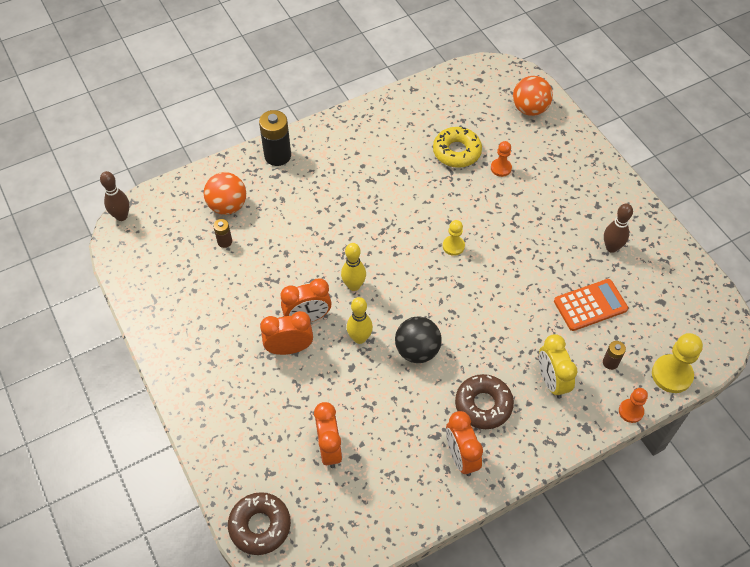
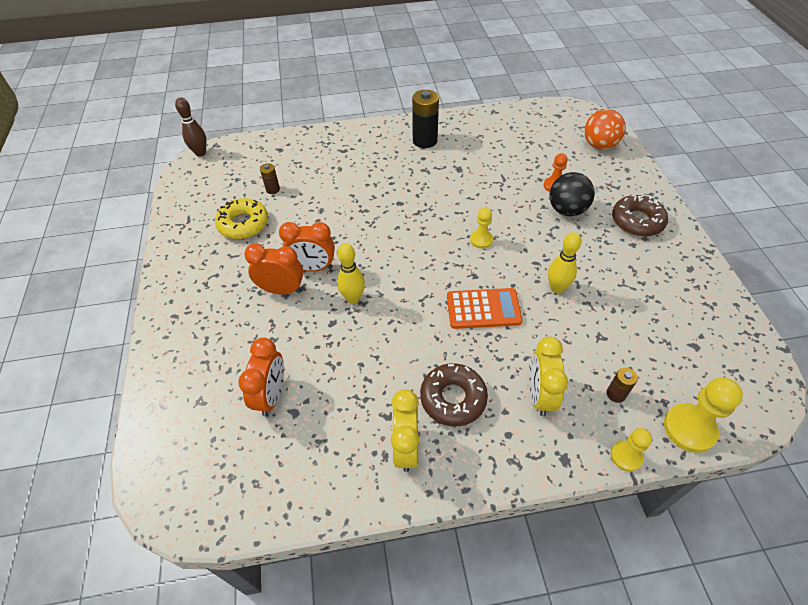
camera: 20 degrees right, 5 degrees down
(227, 206) = (290, 164): orange ball -> none
(260, 526) = (161, 454): brown donut -> brown donut (637, 221)
(277, 156) = (352, 136): black battery -> black battery (425, 140)
(354, 285) = (369, 251): yellow bowling pin -> yellow bowling pin (557, 288)
(417, 350) = (405, 324): black ball -> black ball (566, 210)
(456, 152) = (515, 164): yellow donut -> yellow donut (243, 224)
(461, 457) = (406, 448): orange clock -> yellow clock
(590, 305) = (609, 328): orange calculator -> orange calculator (483, 309)
(611, 247) = (650, 279): brown bowling pin -> none
(631, 411) = (626, 456): orange pawn -> yellow pawn

